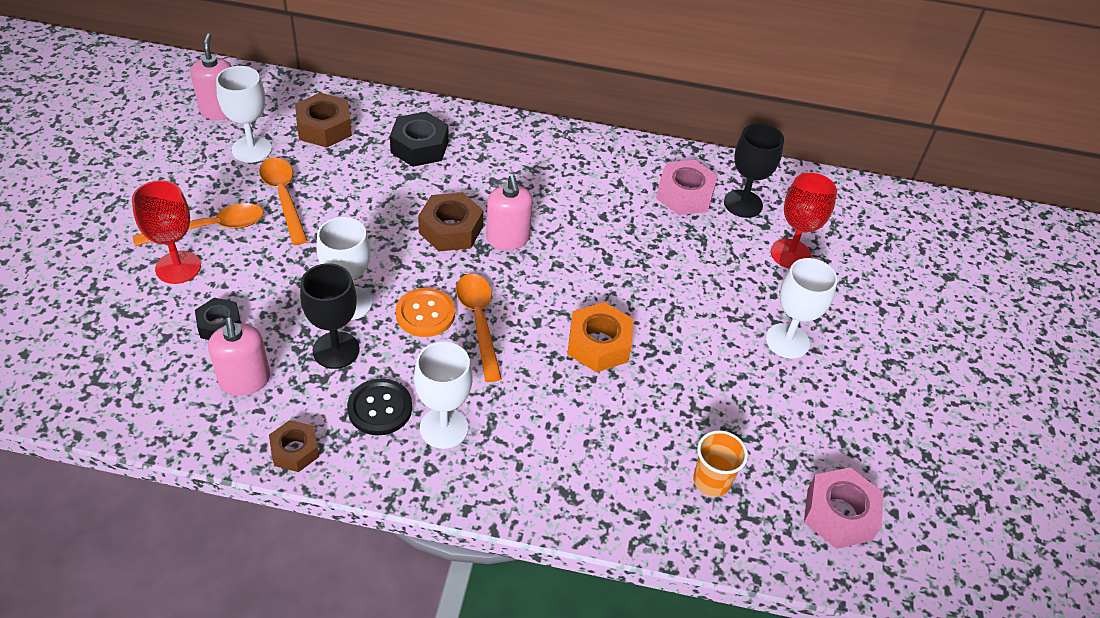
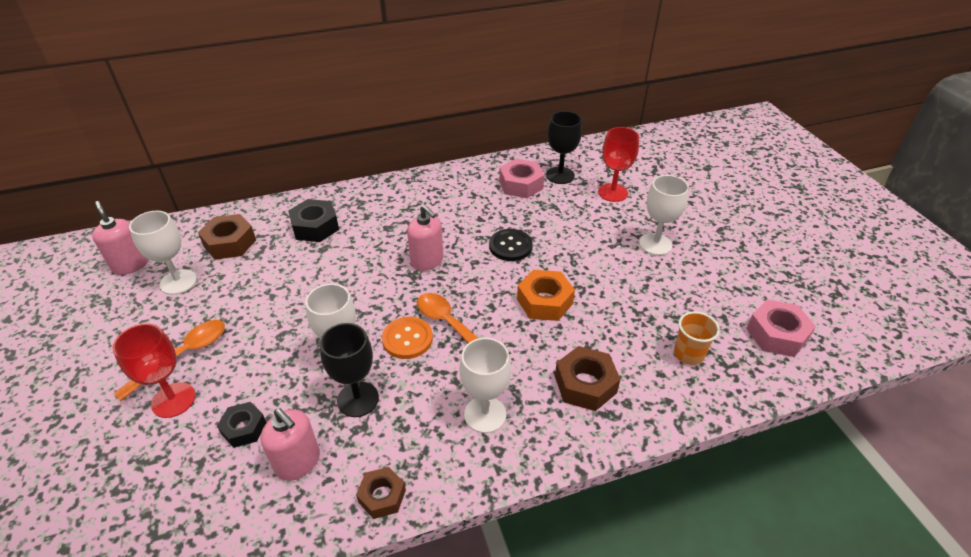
camera: 25 degrees left, 5 degrees down
(284, 198) = (231, 306): orange spoon -> none
(380, 408) = (426, 425): black button -> black button (510, 246)
(451, 229) = (381, 272): brown nut -> brown nut (585, 384)

